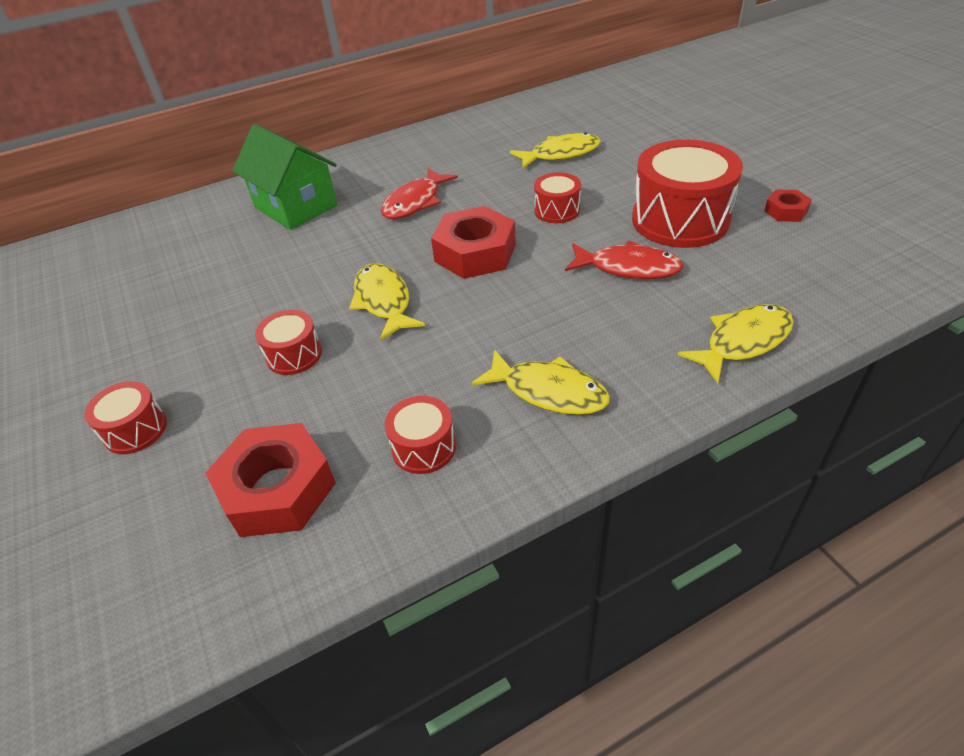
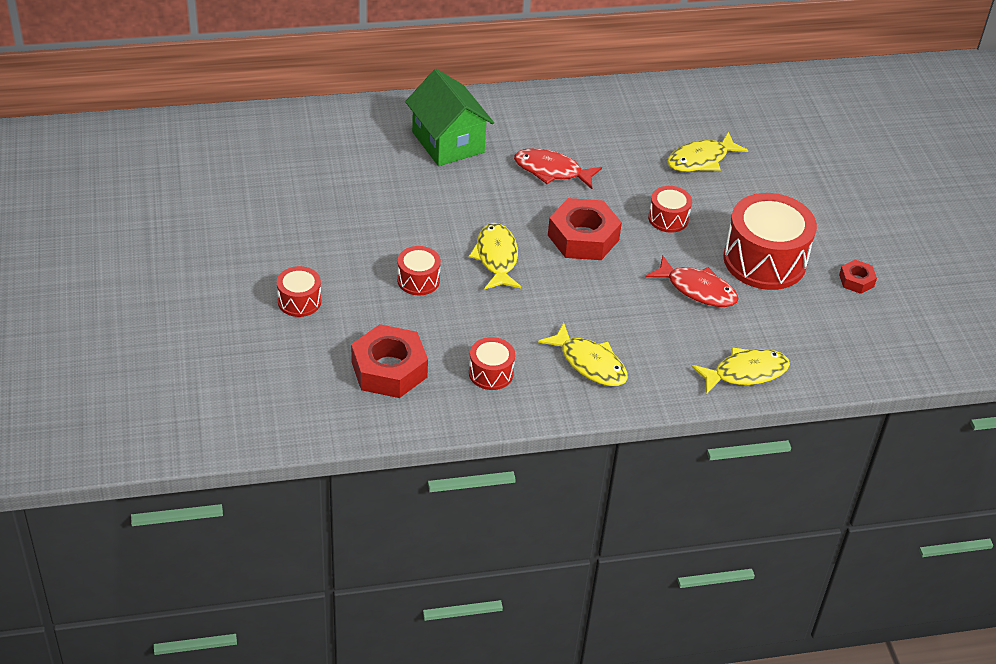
camera: 10 degrees right, 0 degrees up
(415, 202) = (552, 171): red fish -> red fish turned 60 degrees clockwise
(560, 154) = (701, 160): yellow fish -> yellow fish turned 150 degrees clockwise

